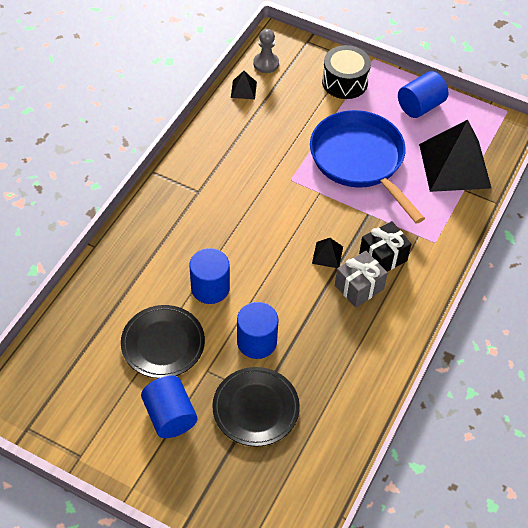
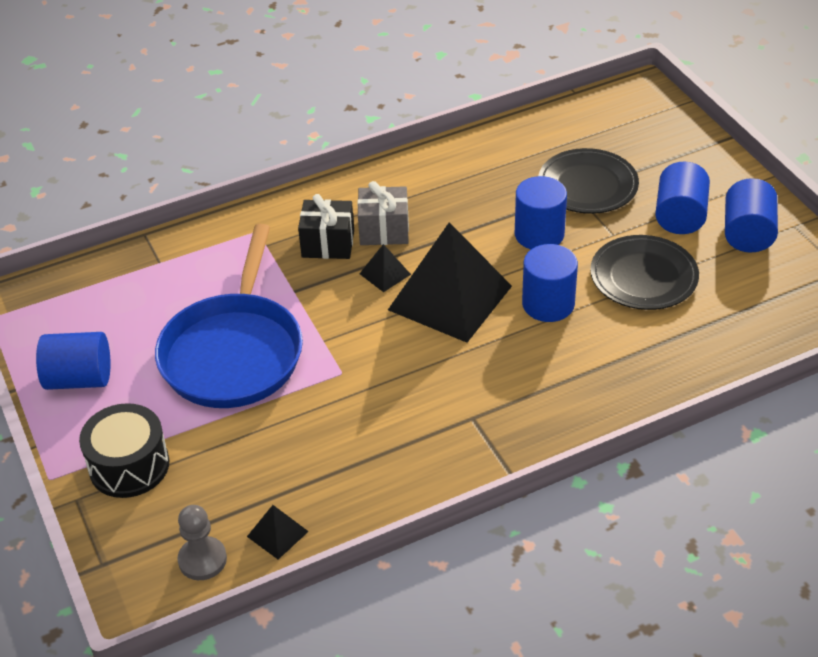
camera: 140 degrees left, 10 degrees down
(112, 426) = (747, 234): none -> blue cylinder
(454, 166) = (136, 291): black pyramid -> black pyramid (450, 297)

